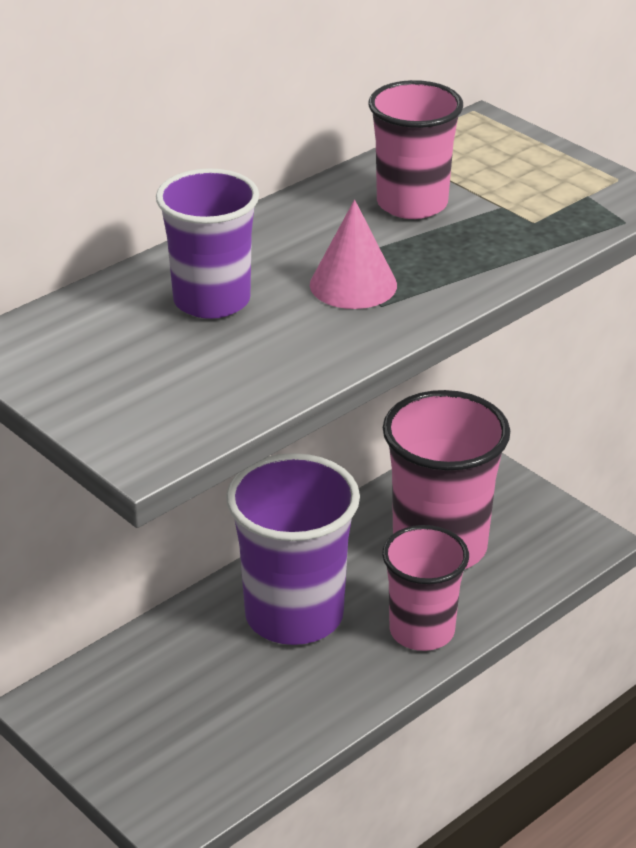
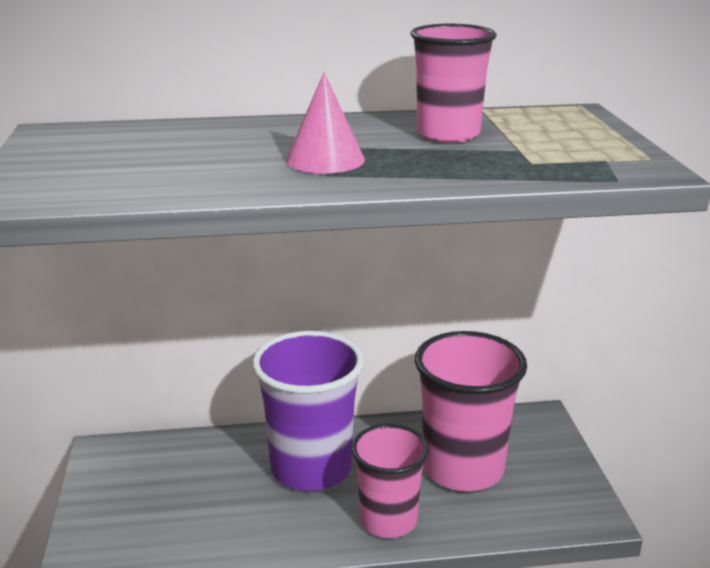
camera: 35 degrees right, 10 degrees down
(211, 300) = (214, 144): purple cup -> none

